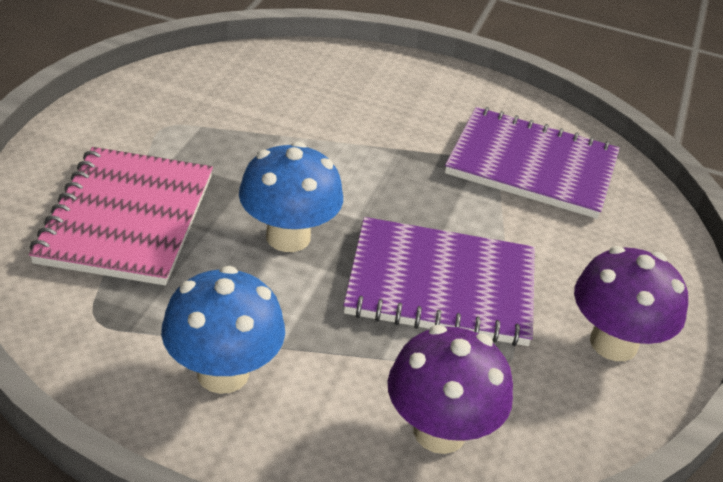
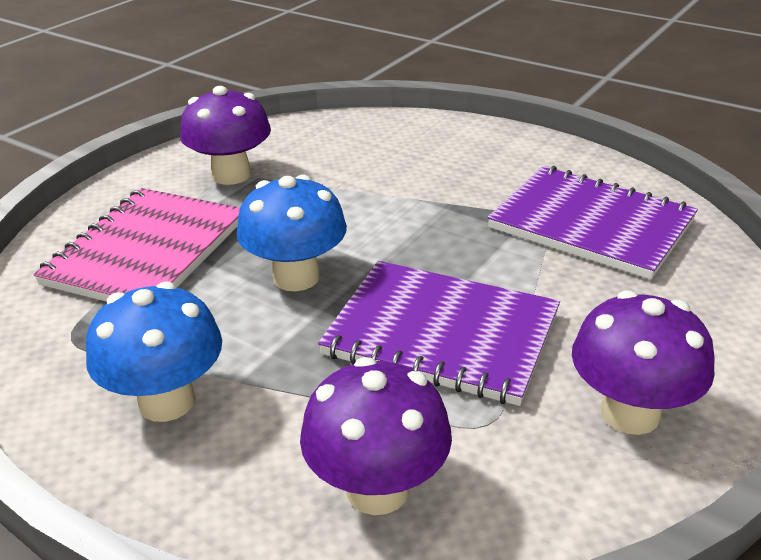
camera: 20 degrees right, 5 degrees down
(173, 124) = (231, 175): none -> purple mushroom

